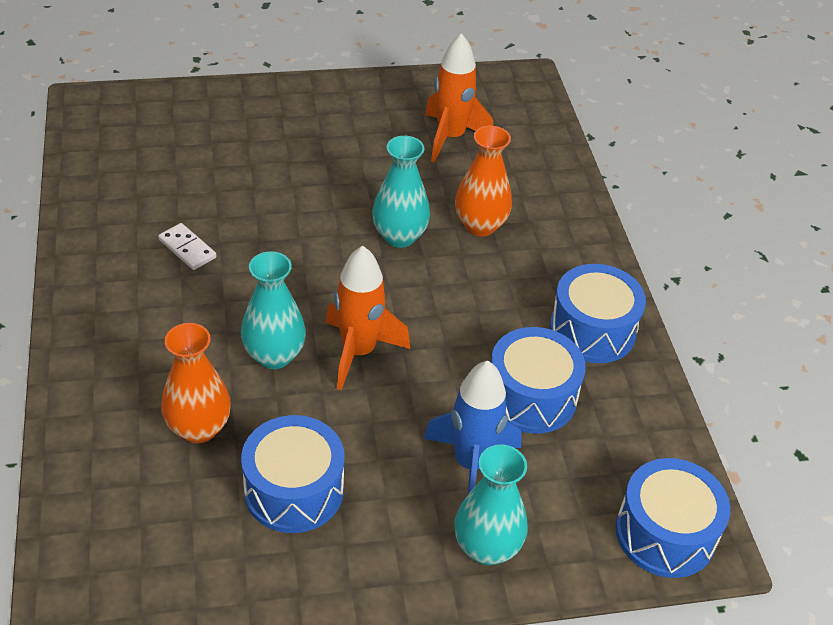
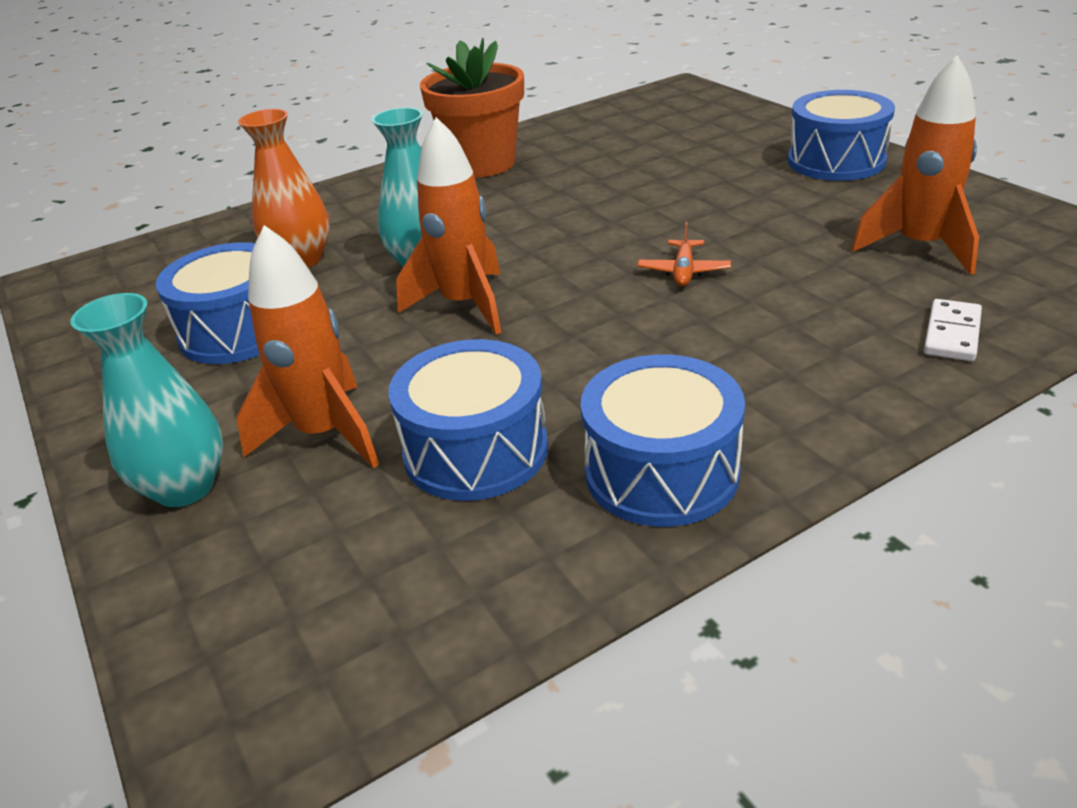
camera: 75 degrees right, 10 degrees down
(115, 267) = (482, 164): none -> orange flower pot
(187, 248) = (537, 181): white domino -> white domino (952, 334)
(399, 236) = (683, 271): turquoise vase -> orange plane
(471, 464) = (325, 434): blue rocket -> orange rocket
(480, 225) = (775, 316): orange vase -> none
(665, 533) = (254, 676): blue drum -> blue drum (836, 161)

